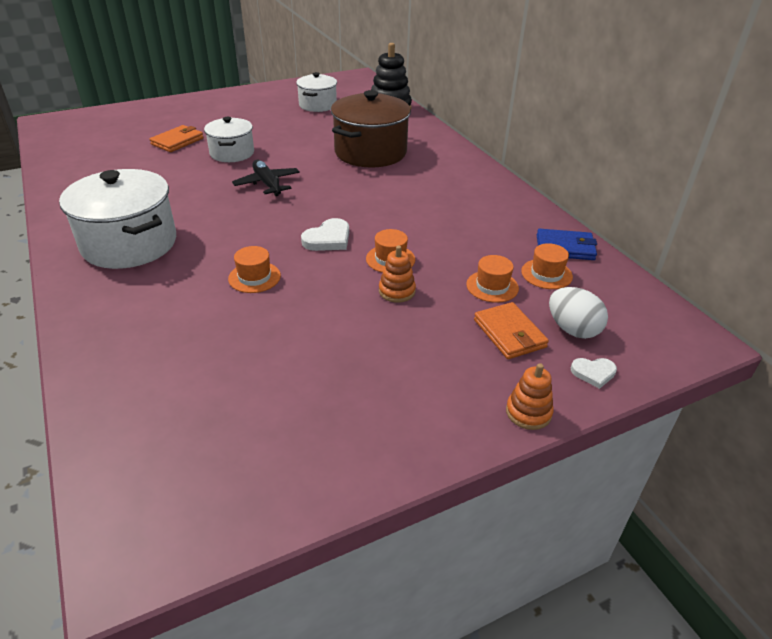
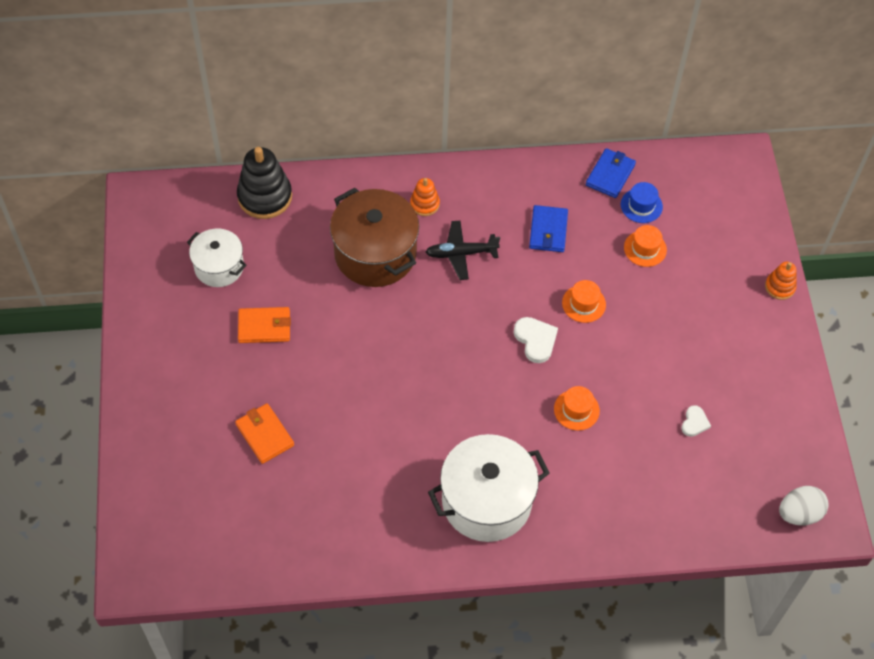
camera: 70 degrees left, 20 degrees up
(232, 153) = (322, 384): white pot -> none
(267, 184) = (410, 365): black plane -> black plane (460, 254)
(397, 291) = (630, 314): orange stacking toy -> orange stacking toy (424, 204)
(462, 224) = (548, 231): none -> blue wallet
(509, 333) = (703, 263): orange wallet -> orange wallet (264, 327)
(546, 274) = (641, 205): orange hat -> blue hat
(572, 329) = (710, 223): white egg -> white egg (799, 513)
(593, 373) = (756, 234): white heart -> white heart (694, 422)

